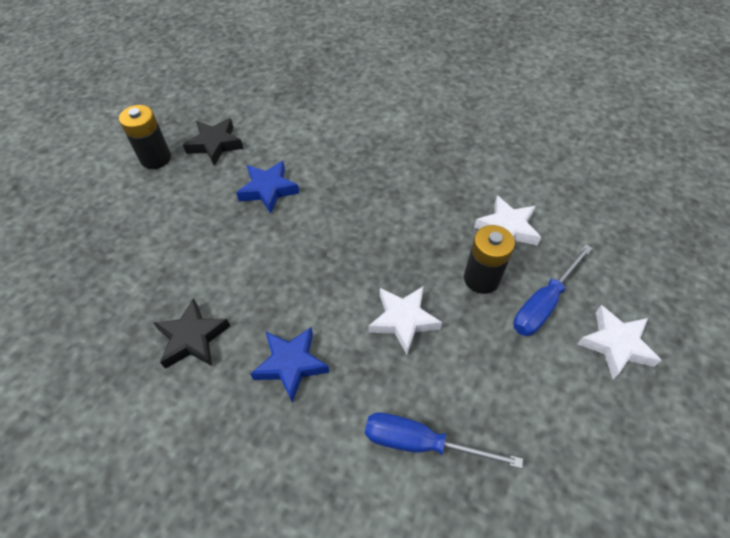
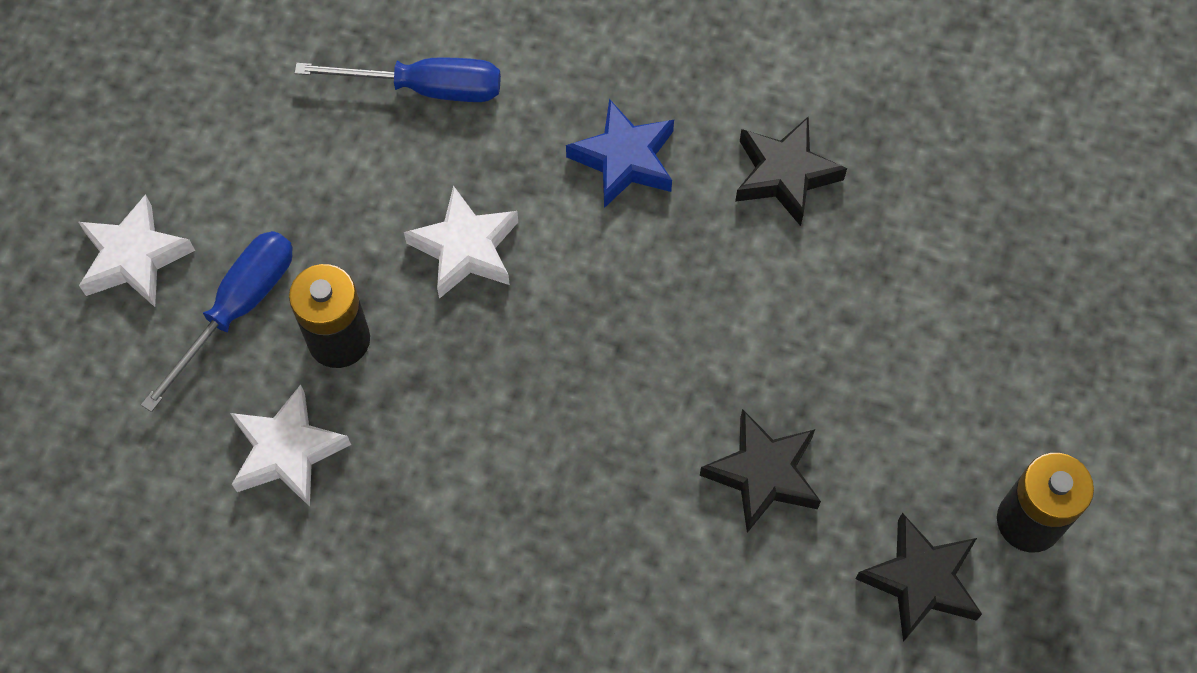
camera: 170 degrees right, 10 degrees up
(268, 190) = (763, 474): blue star -> black star

